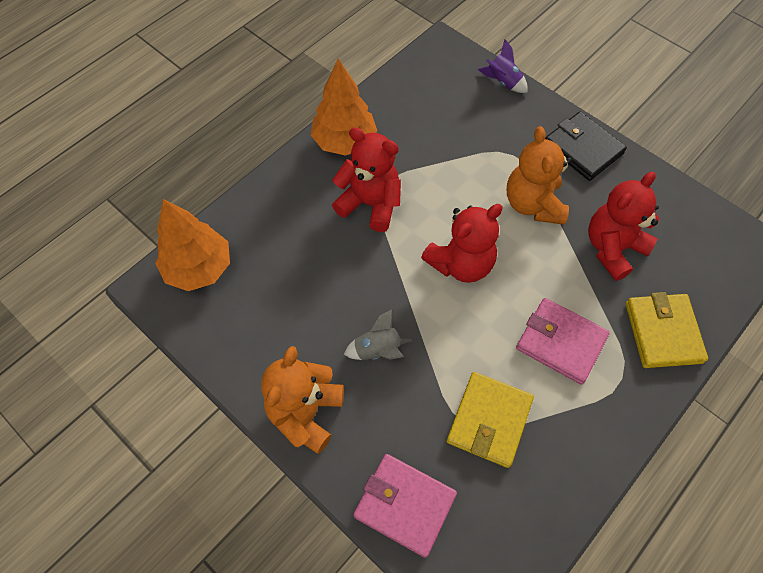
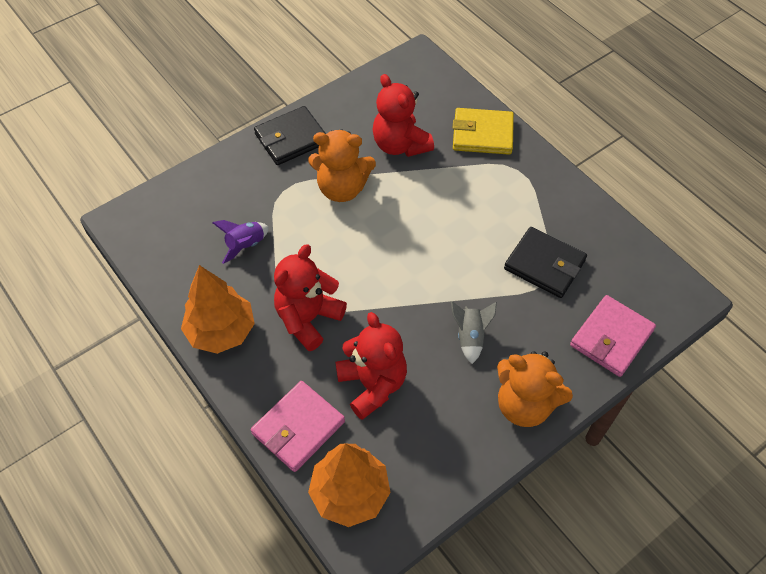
camera: 80 degrees left, 5 degrees down
(461, 264) = (393, 255): red teddy bear -> red teddy bear (372, 384)
(489, 420) = (544, 265): yellow wallet -> black wallet
(503, 82) = (190, 179): purple rocket -> purple rocket (245, 245)
(560, 342) = (481, 201): pink wallet -> pink wallet (298, 428)

